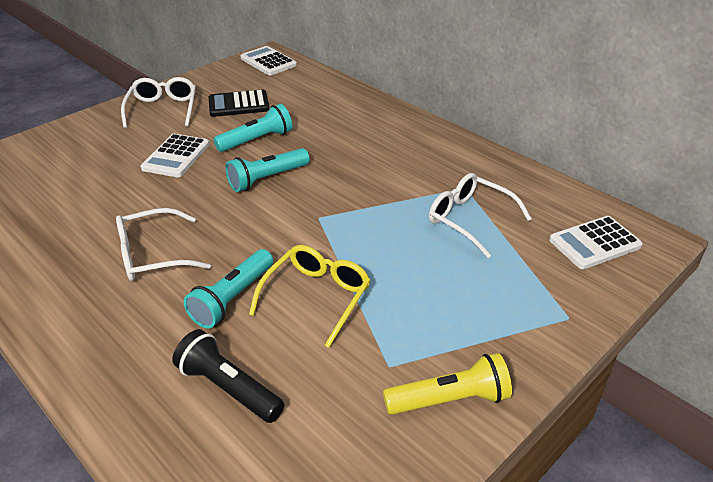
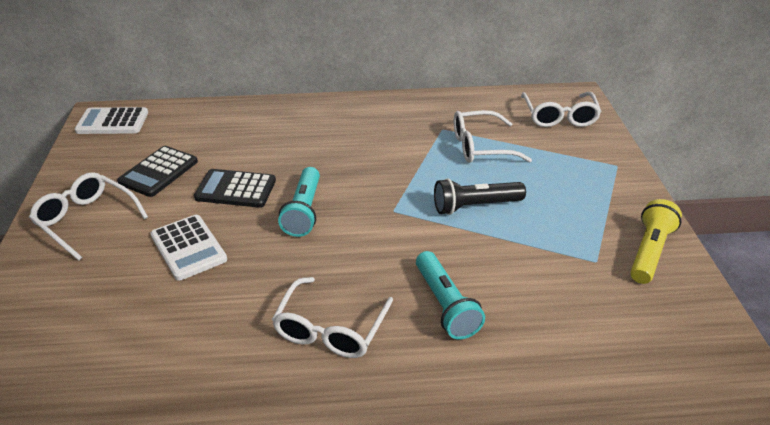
camera: 50 degrees left, 0 degrees up
(229, 388) = (551, 355): black flashlight -> black flashlight (475, 206)
(256, 140) = (235, 189): turquoise flashlight -> black calculator
(316, 297) = (490, 259): yellow glasses -> none
(595, 243) = (559, 117): white calculator -> white glasses

